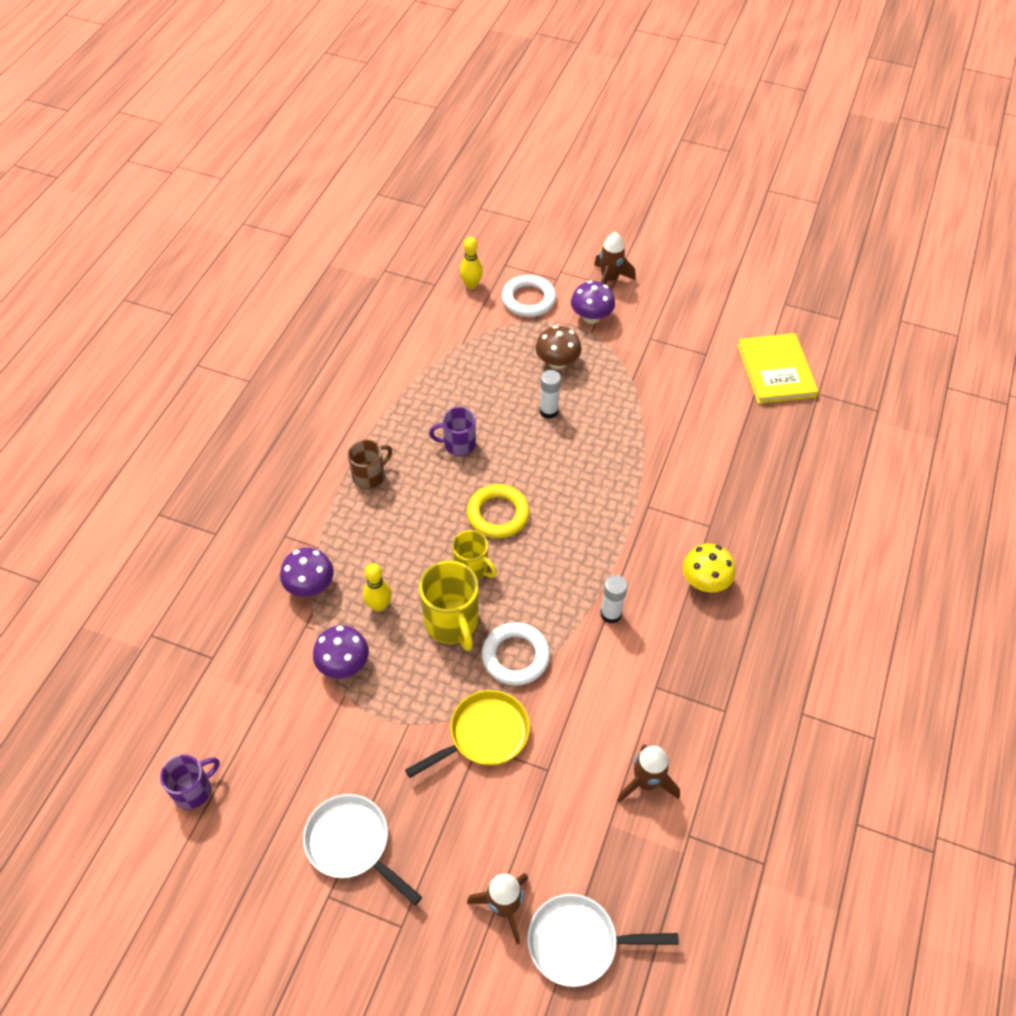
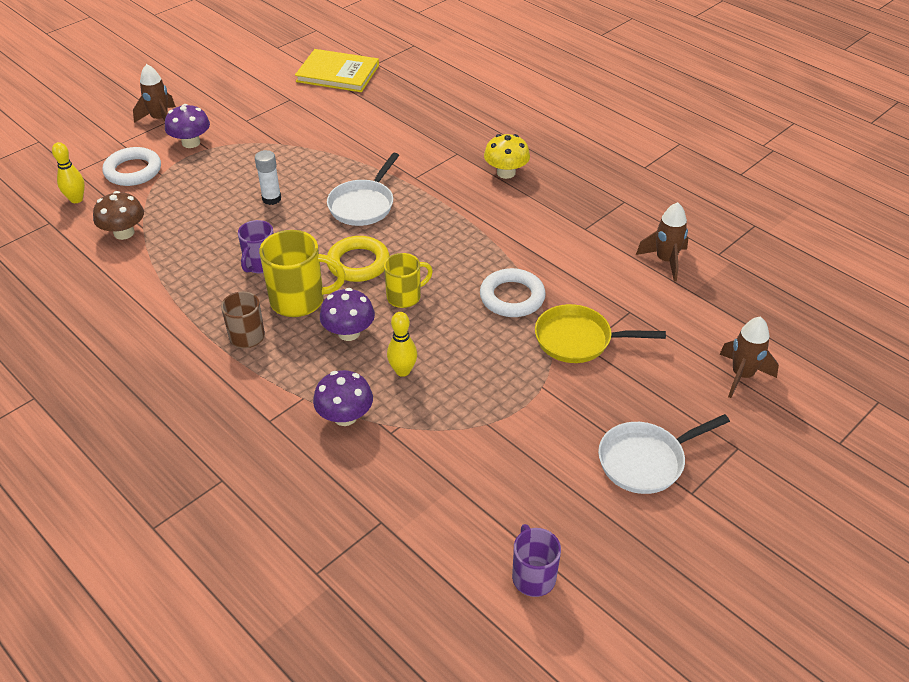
camera: 65 degrees left, 10 degrees down
(343, 664) = (452, 415): purple mushroom -> purple mushroom (349, 333)
(452, 623) = (454, 327): yellow mug -> yellow mug (299, 300)
(484, 735) = (578, 340): yellow pan -> yellow pan turned 75 degrees counterclockwise
(557, 362) = (222, 177): brown mushroom -> brown mushroom (124, 233)
(578, 942) = (785, 341): white pan -> white pan (363, 205)
(611, 614) = (504, 230): white glue stick -> none

